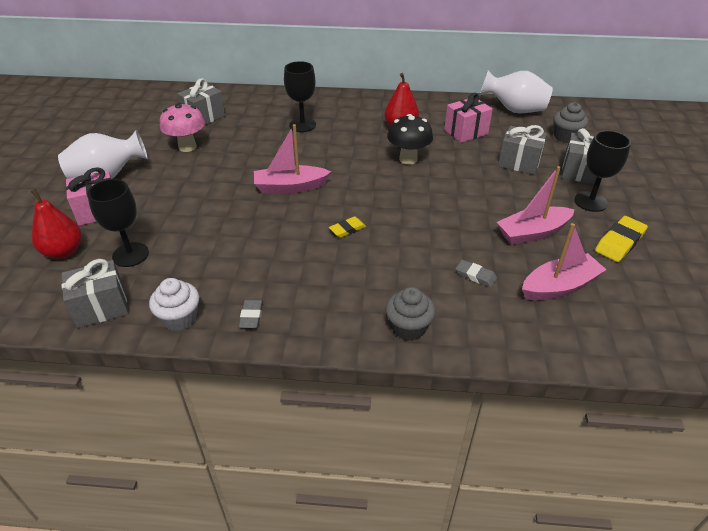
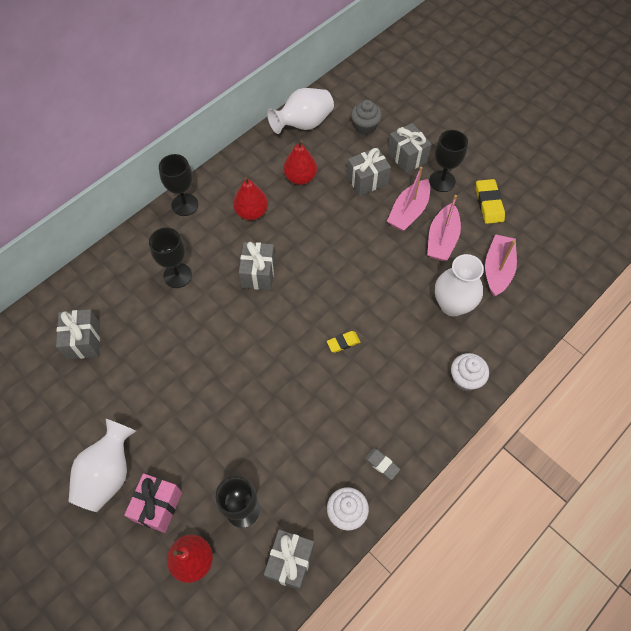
camera: 50 degrees left, 20 degrees up
(187, 147) = (122, 383): pink mushroom -> none
(290, 187) = (258, 344): pink boat -> pink boat (408, 212)
(347, 229) = (343, 342): yellow eraser -> yellow eraser turned 60 degrees clockwise
(352, 156) = (258, 273): none -> grey gift
(364, 100) = (185, 205): none -> black goblet
(408, 159) = (298, 241): black mushroom -> none
(408, 328) = (465, 378): grey cupcake -> white cupcake
(466, 132) = (300, 177): pink gift -> red pear
(475, 275) = (452, 305): grey eraser -> white vase

